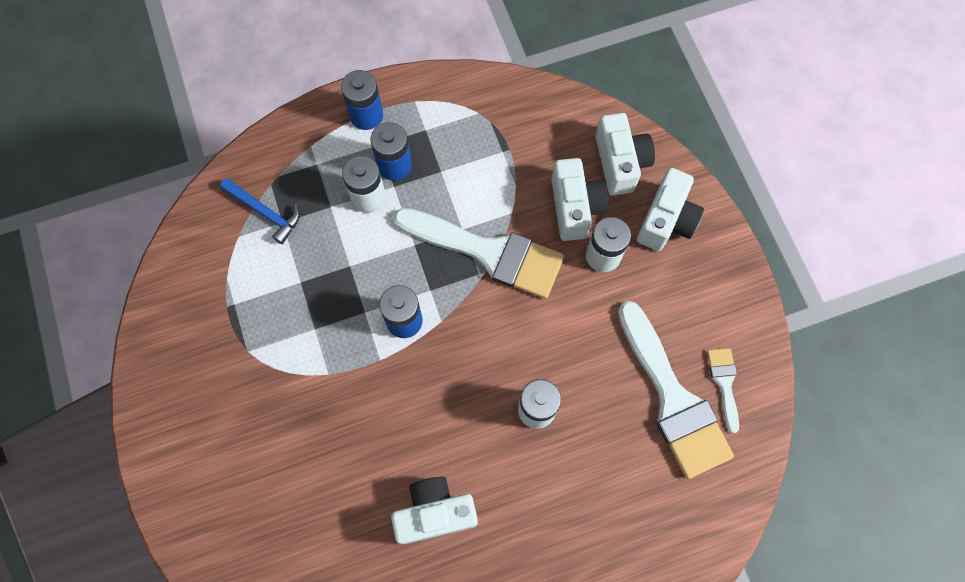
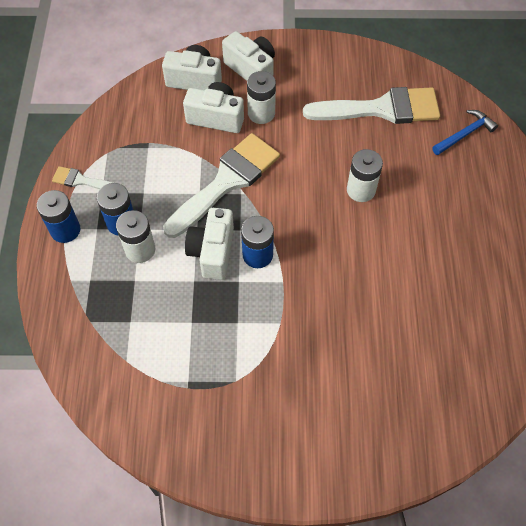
camera: 70 degrees left, 10 degrees down
(265, 212) = (114, 333): blue hammer -> blue hammer (465, 134)
(435, 513) = (416, 279): white camera -> white camera (212, 252)
(724, 383) = (380, 78): white brush -> white brush (80, 180)

